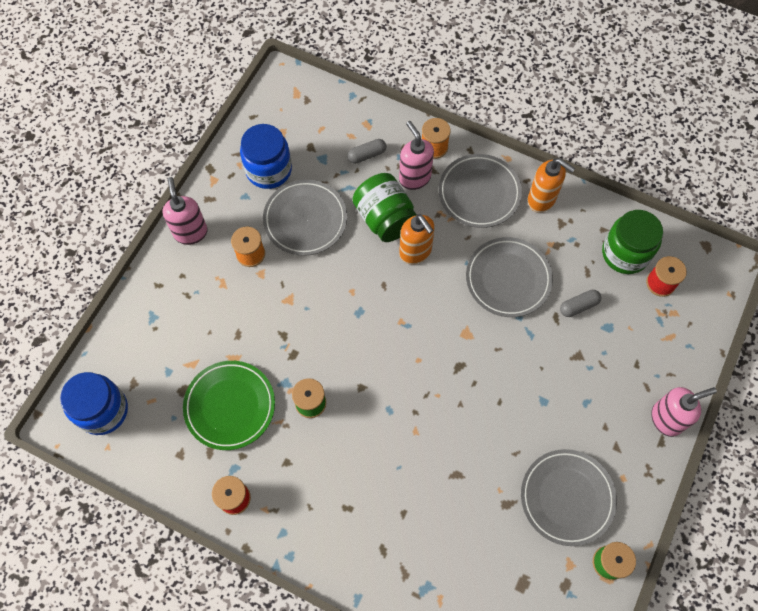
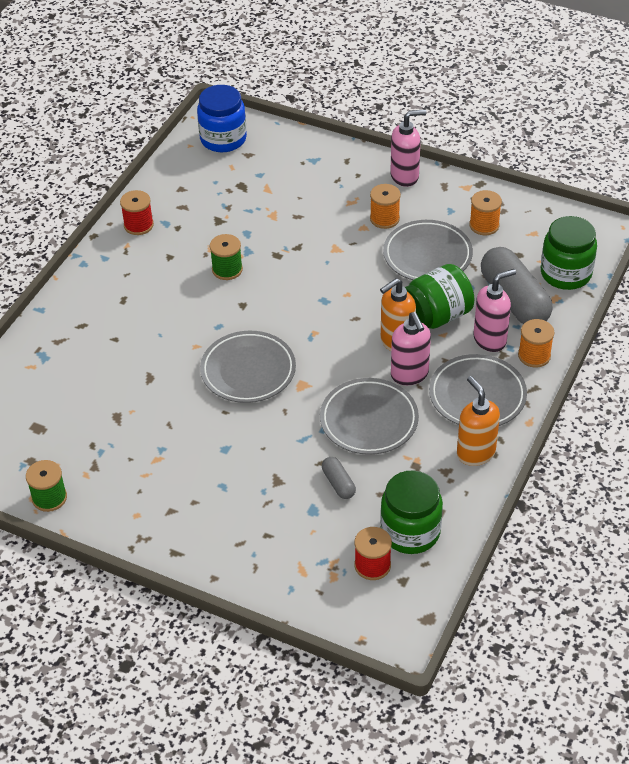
camera: 90 degrees right, 20 degrees down
(230, 406) = (225, 216): green plate -> none
(269, 170) = (484, 225): blue jar -> orange spool
(337, 113) = (565, 273): none -> green jar
(367, 155) = (514, 299): grey capsule -> grey capsule, size x2.20
(541, 200) = (475, 453): orange soap dispenser -> orange soap dispenser turned 120 degrees clockwise
(567, 498) = (119, 465): grey plate -> grey plate (248, 371)
(666, 419) = (201, 559): pink soap dispenser -> pink soap dispenser (409, 375)

